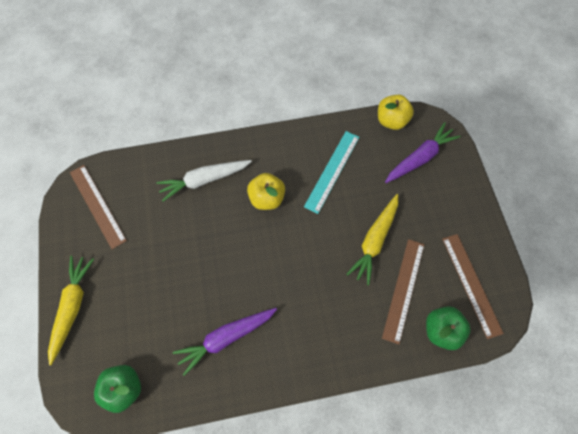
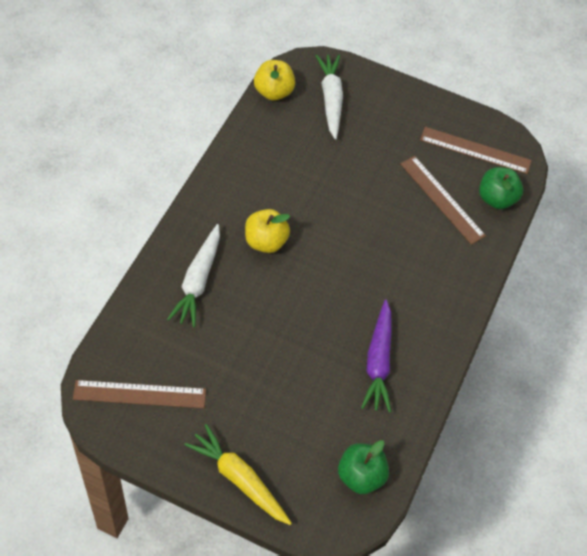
camera: 60 degrees left, 10 degrees down
(332, 171) = (284, 172): turquoise ruler -> none
(374, 241) = (381, 188): yellow carrot -> none
(420, 158) = (331, 99): purple carrot -> white carrot

